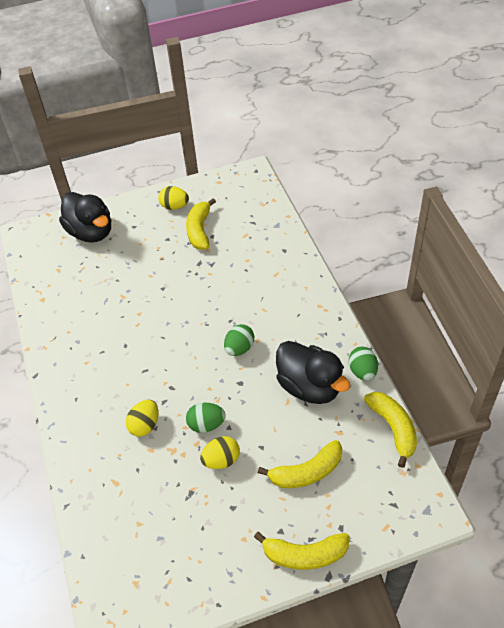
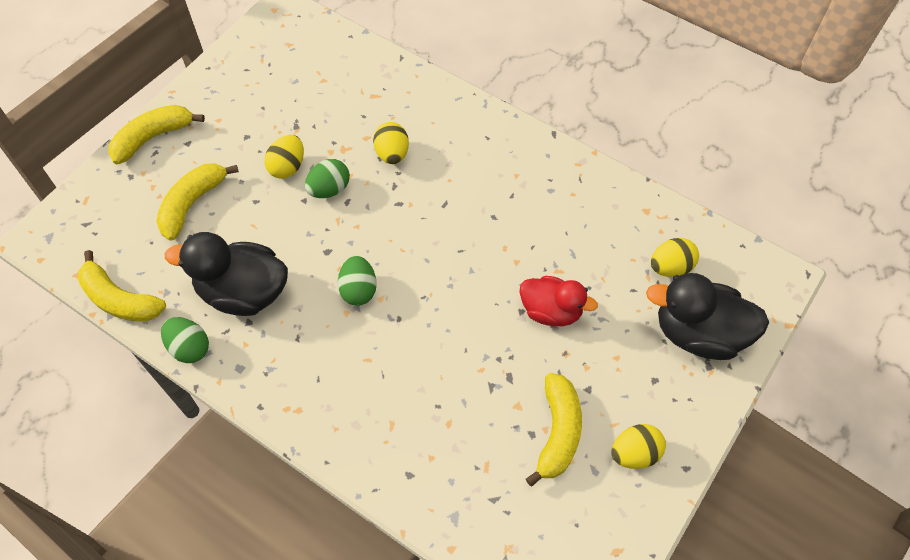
camera: 140 degrees right, 10 degrees up
(66, 266) = (670, 267): none -> yellow egg
(147, 279) = (551, 311): none -> red duck
(199, 230) = (557, 432): yellow banana -> yellow banana turned 45 degrees clockwise

